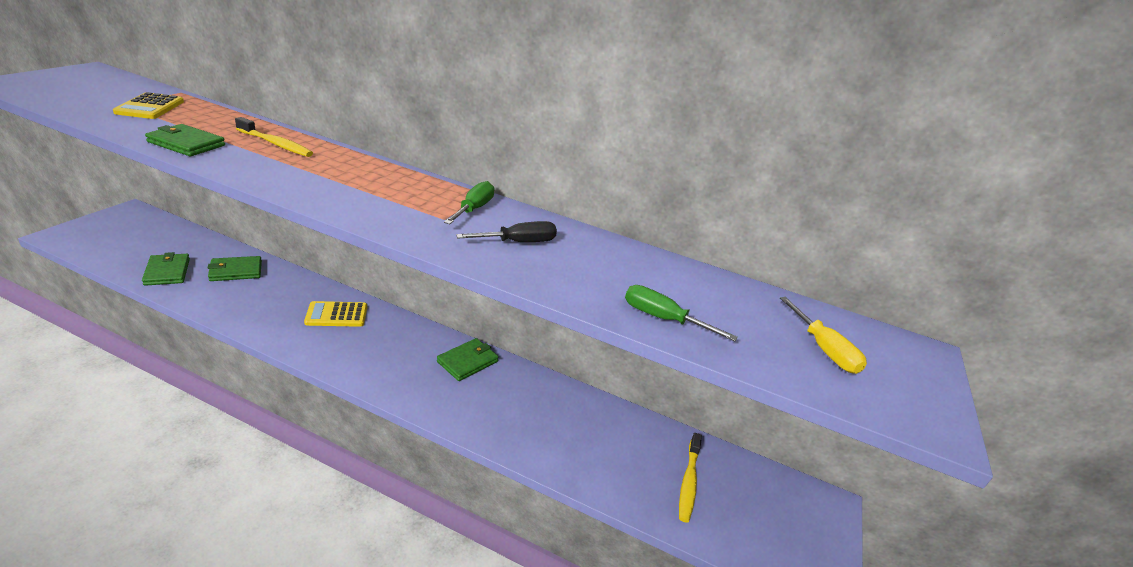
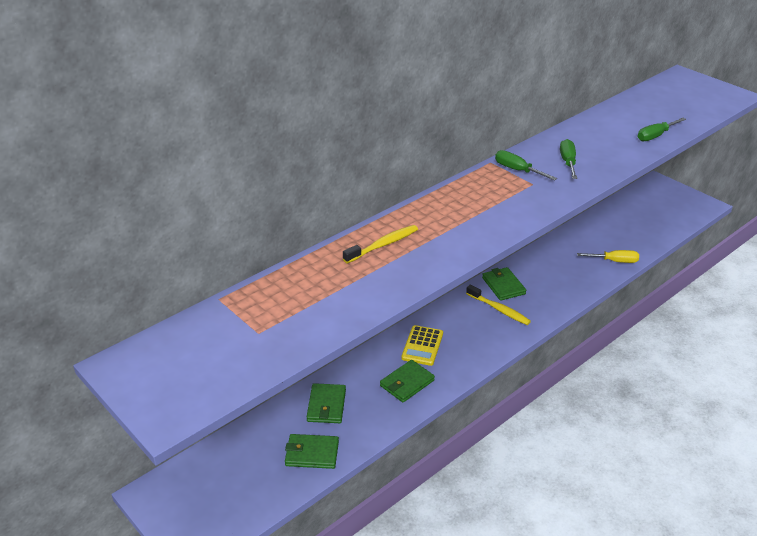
camera: 60 degrees left, 5 degrees up
(150, 107) = (271, 314): yellow calculator -> none
(186, 144) = (379, 290): green wallet -> green wallet (407, 383)
(518, 242) = (568, 162): black screwdriver -> green screwdriver
(688, 482) = (634, 224): yellow toothbrush -> yellow toothbrush (499, 309)
(823, 349) = (681, 100): yellow screwdriver -> yellow screwdriver (614, 261)

